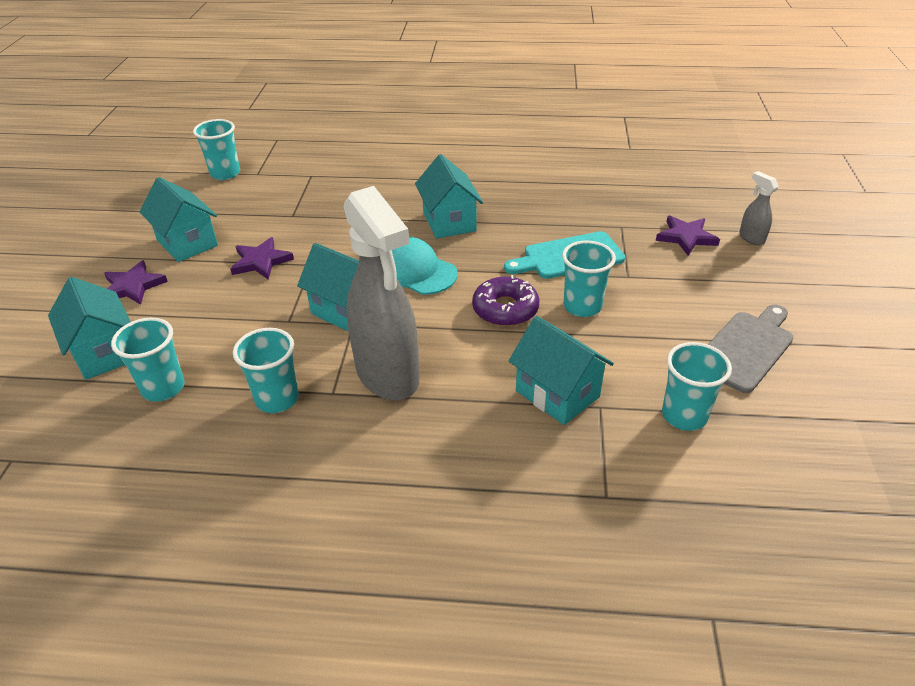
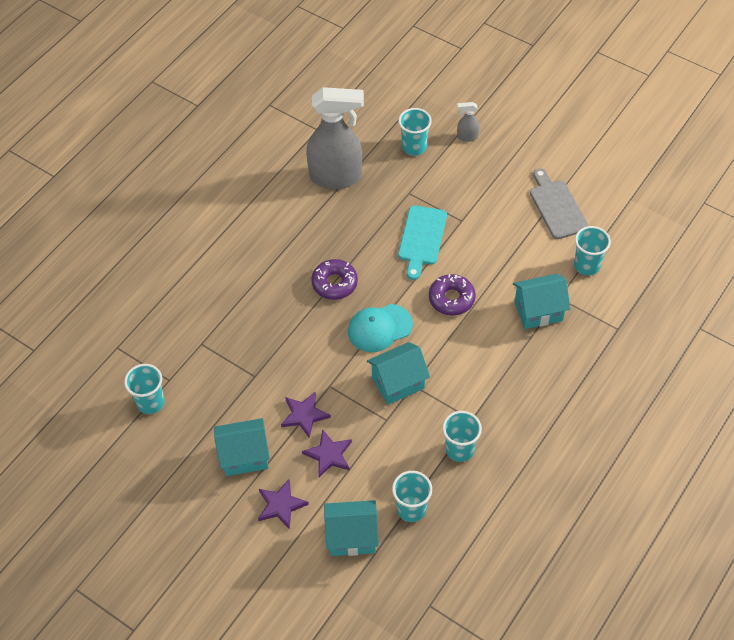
camera: 60 degrees left, 15 degrees up
(388, 375) = (473, 385): grey spray bottle -> grey spray bottle (336, 177)
(449, 222) = (334, 283): turquoise house -> purple donut
(582, 306) = (474, 259): turquoise cup -> turquoise cup (414, 147)
(686, 237) = (444, 167): purple star -> purple star (329, 455)

